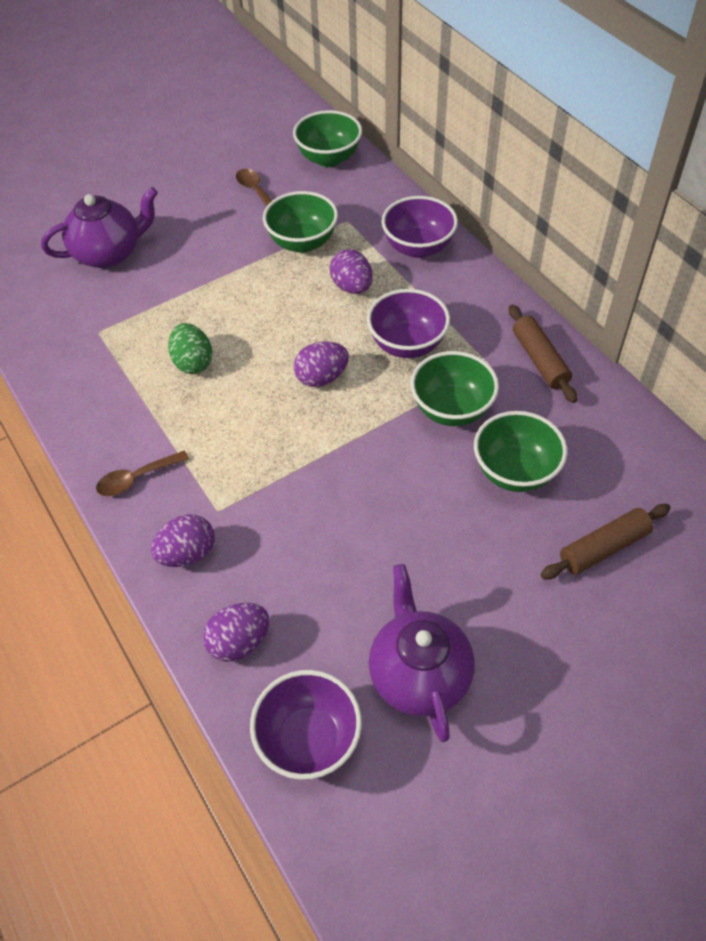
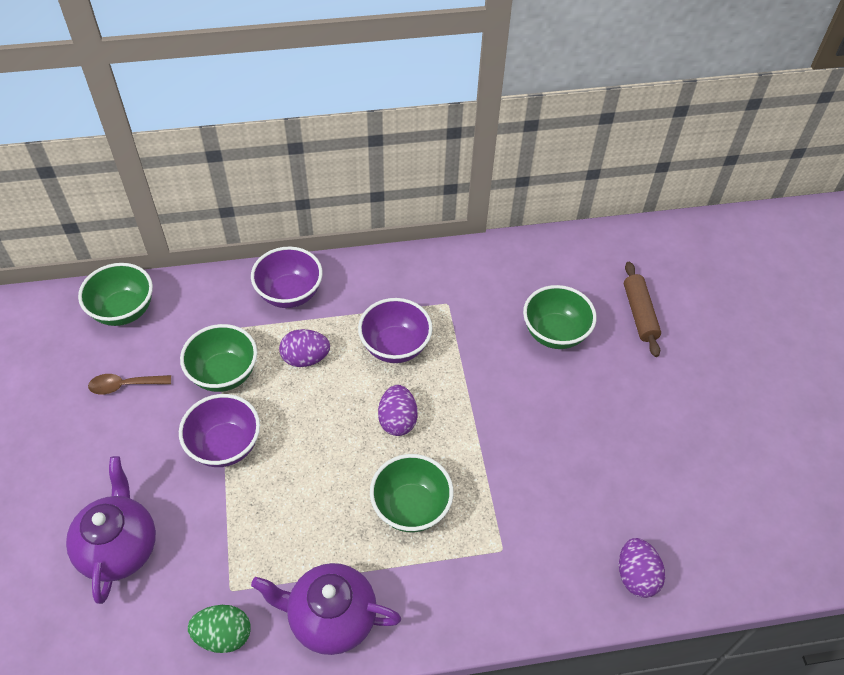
camera: 70 degrees left, 0 degrees up
(136, 479) = (437, 607): brown spoon -> none
(187, 554) = (537, 588): purple egg -> none
(193, 362) = (322, 515): green egg -> green egg (223, 635)
(309, 739) = (732, 555): purple bowl -> purple bowl (225, 446)
(419, 674) = (701, 464): purple teapot -> purple teapot (331, 618)
(452, 409) = (478, 346): green bowl -> green bowl (411, 507)
(540, 360) = (459, 271): brown rolling pin -> none

